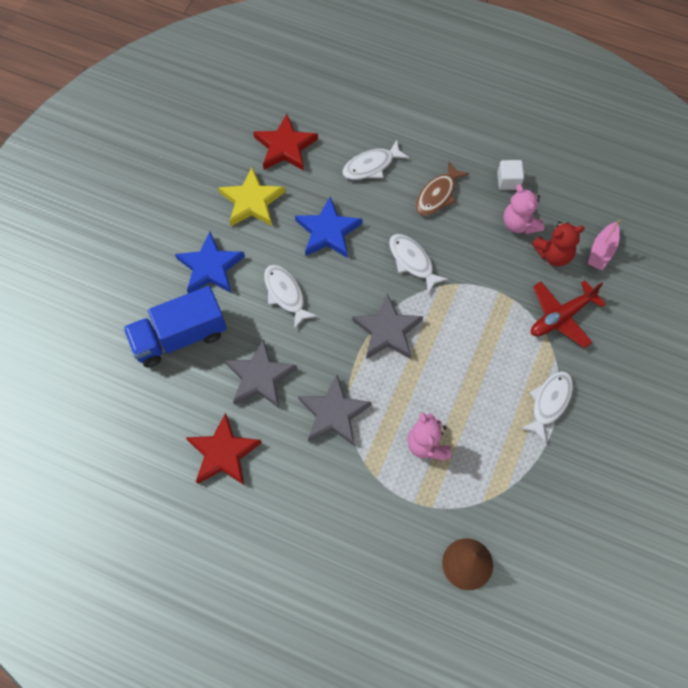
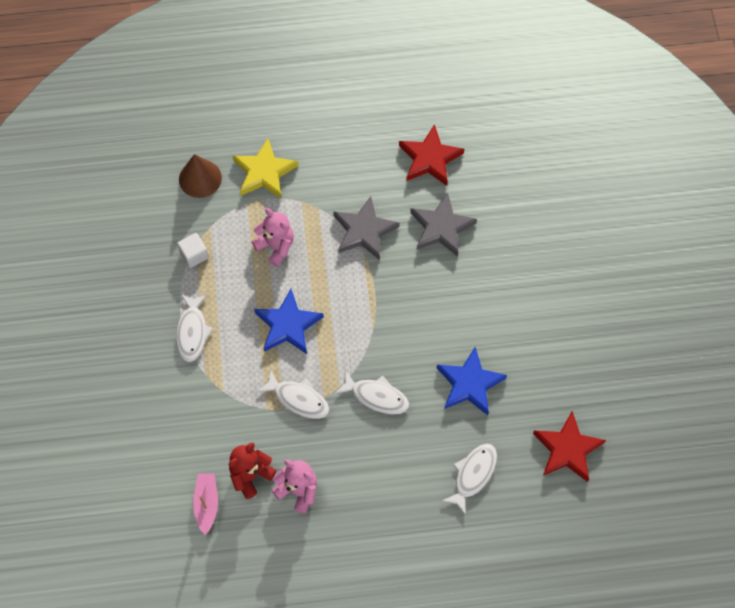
camera: 150 degrees right, 0 degrees up
(179, 337) = (529, 224): blue truck -> none
(210, 267) = (548, 295): blue star -> blue star (288, 325)
(252, 201) = (557, 375): yellow star -> yellow star (264, 172)
(285, 294) = (468, 306): white fish -> white fish (298, 399)
(387, 331) = (361, 320): grey star -> none
(438, 195) = (391, 478): brown fish -> none
(508, 181) = (332, 533): white cube -> white cube (194, 255)
(561, 317) = (216, 415): red plane -> none

